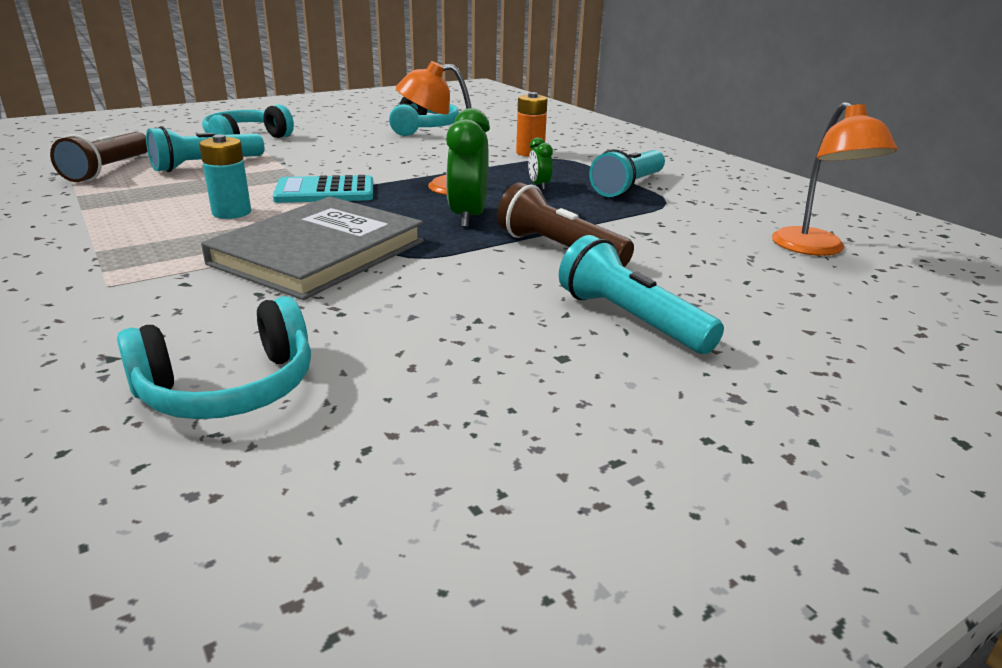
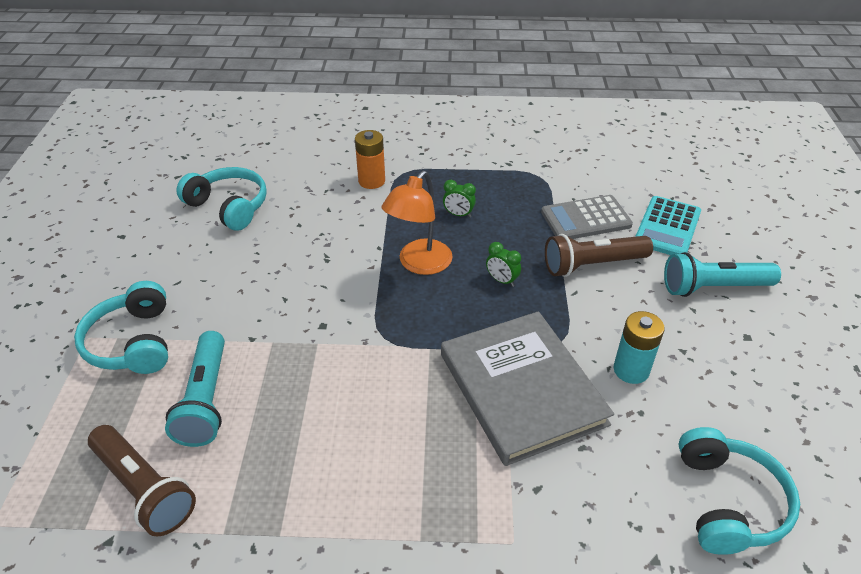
camera: 55 degrees left, 15 degrees up
(231, 212) = (383, 417): turquoise battery -> turquoise battery (631, 370)
(325, 191) = (372, 338): turquoise calculator -> turquoise calculator (667, 227)
(468, 217) = (502, 280): green clock -> green clock, size x0.51
(628, 186) = (495, 175): turquoise flashlight -> none
(634, 233) = (585, 219): none -> grey calculator
(815, 249) = (656, 167): orange lamp -> none

